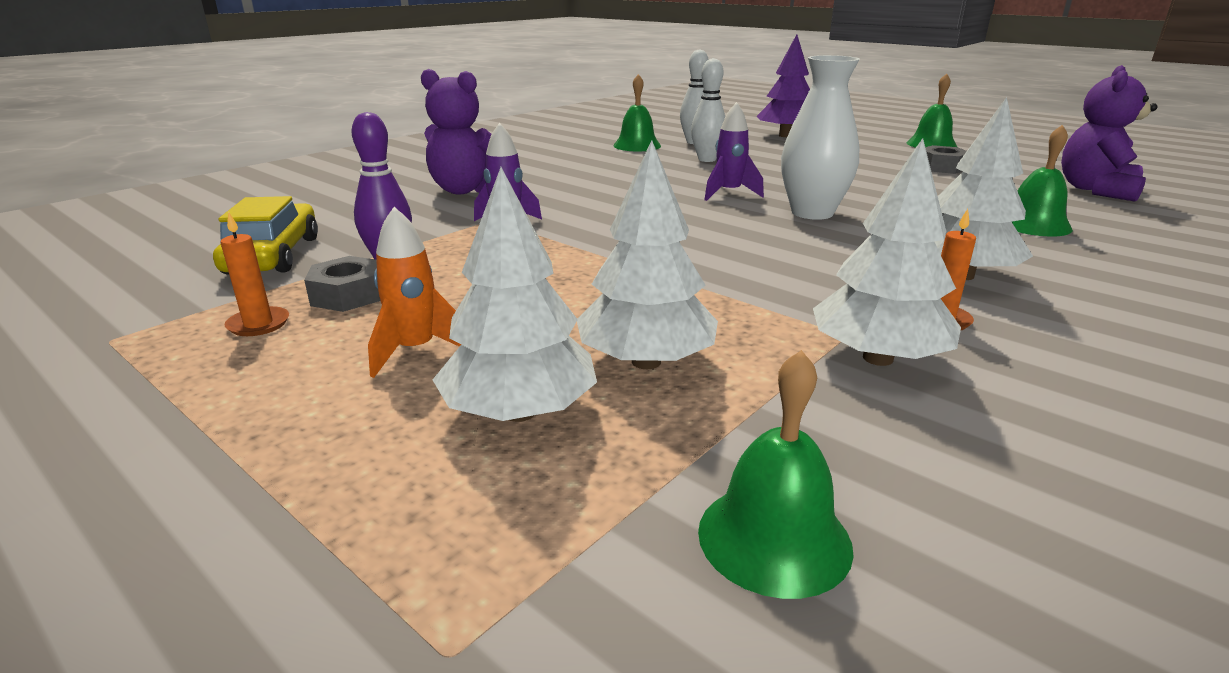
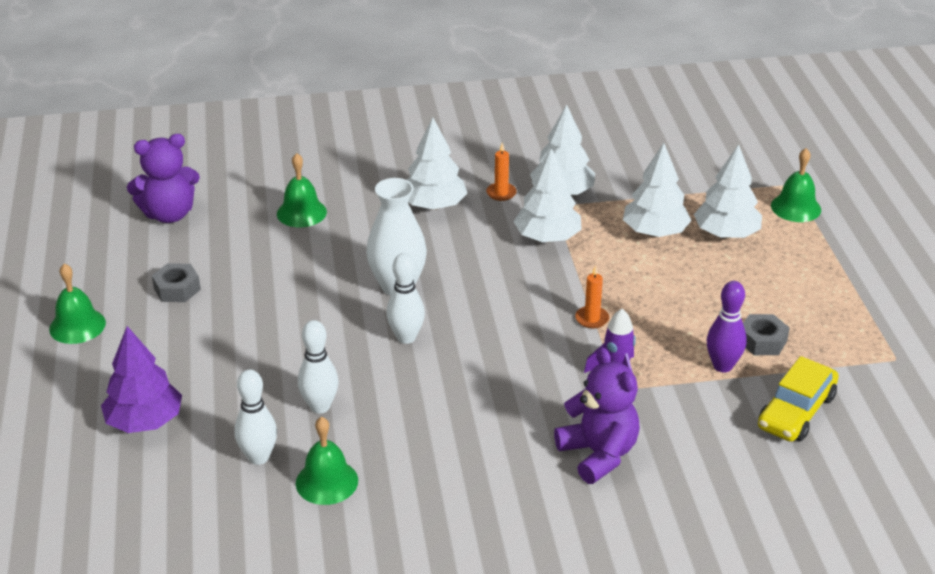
camera: 140 degrees left, 10 degrees up
(258, 324) = (818, 337): orange candle -> orange candle (592, 319)
(416, 351) = (748, 282): orange rocket -> none
(729, 194) = (406, 337): purple rocket -> white bowling pin
(772, 295) = (547, 238): none -> white tree
(774, 538) = (688, 169): green bell -> green bell (796, 207)

